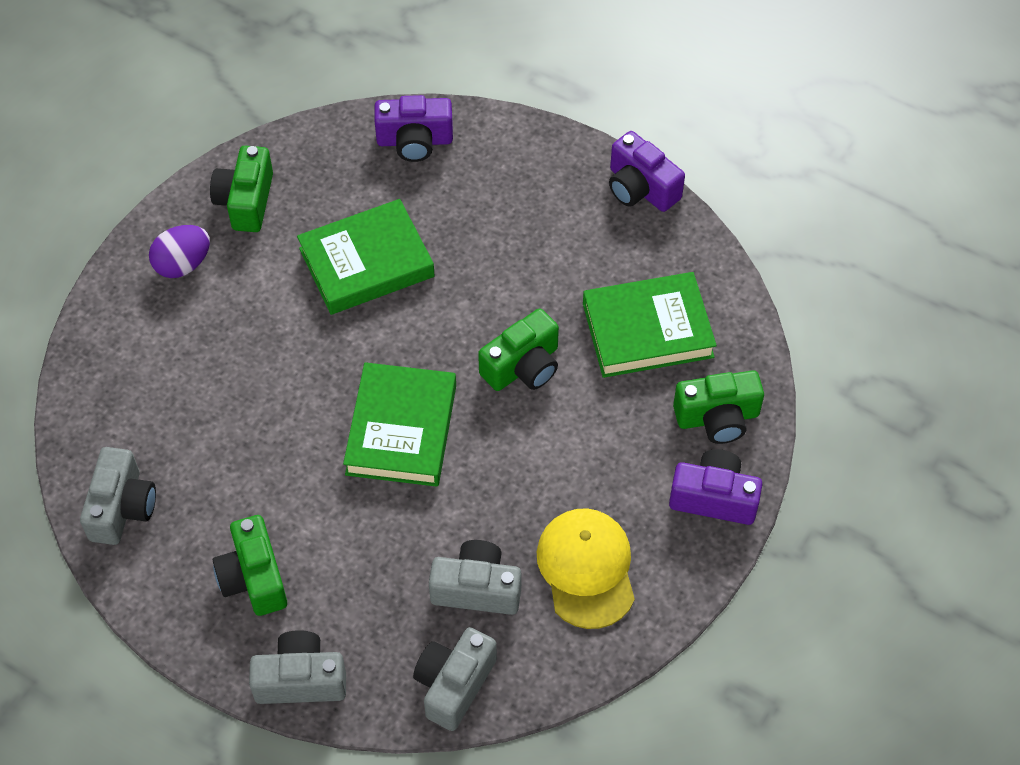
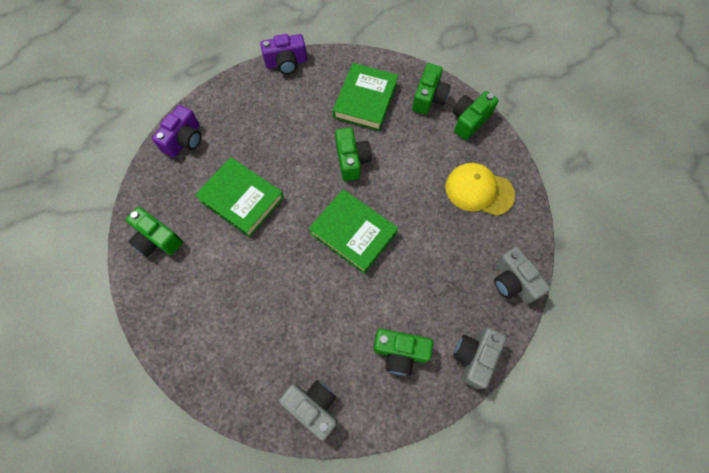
camera: 60 degrees left, 10 degrees up
(183, 264) = (174, 293): purple egg -> none
(366, 262) = (241, 199): green book -> green book turned 60 degrees counterclockwise
(476, 588) = (464, 244): grey camera -> none
(714, 497) = (469, 121): purple camera -> green camera

